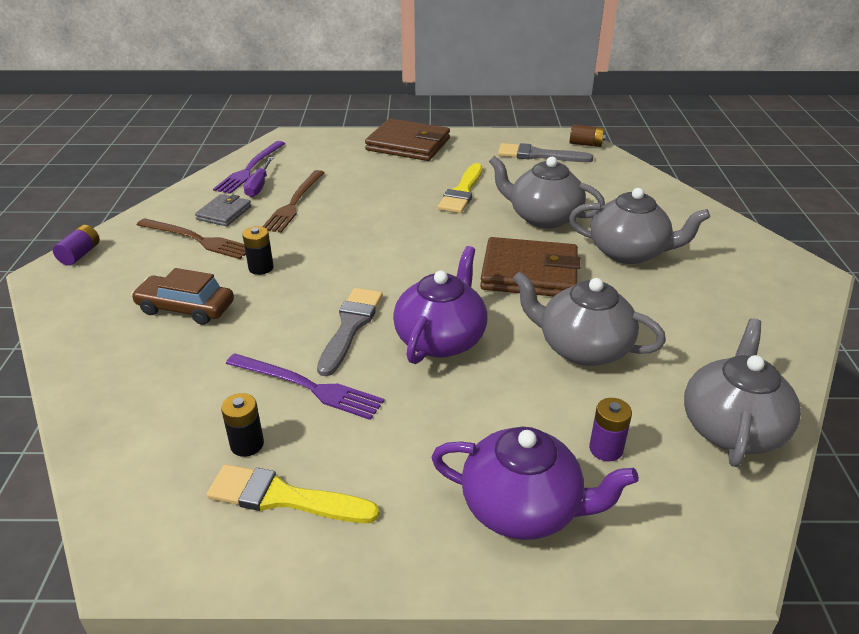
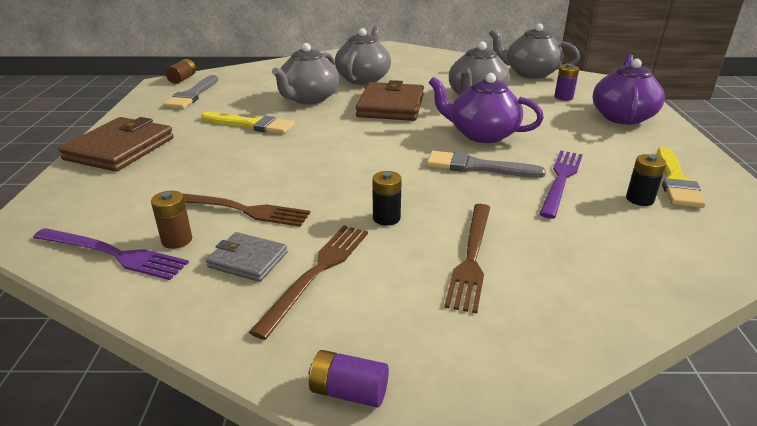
camera: 90 degrees left, 5 degrees down
(186, 308) = (471, 257): brown car -> brown fork
(259, 186) = (177, 240): purple screwdriver -> brown battery

